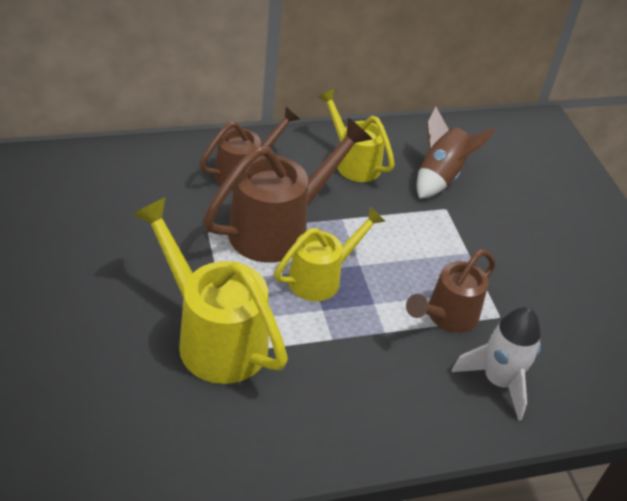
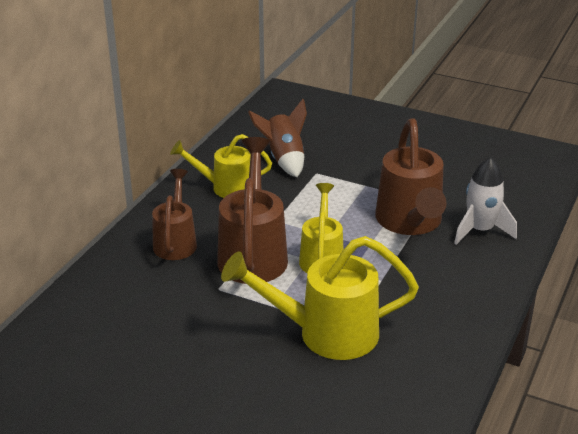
camera: 45 degrees left, 10 degrees down
(447, 316) = (410, 222): brown watering can -> brown watering can, size x1.58

